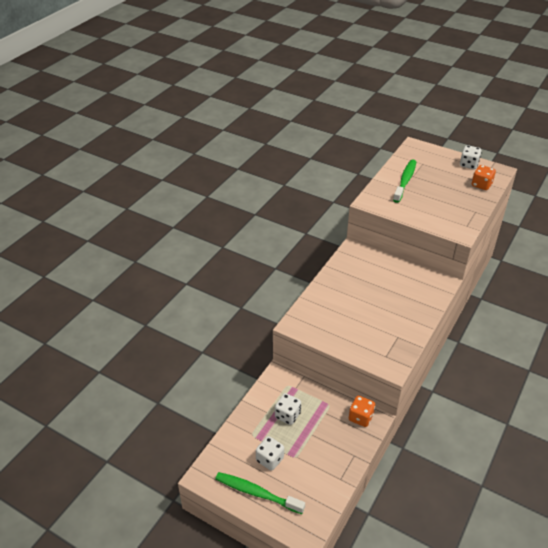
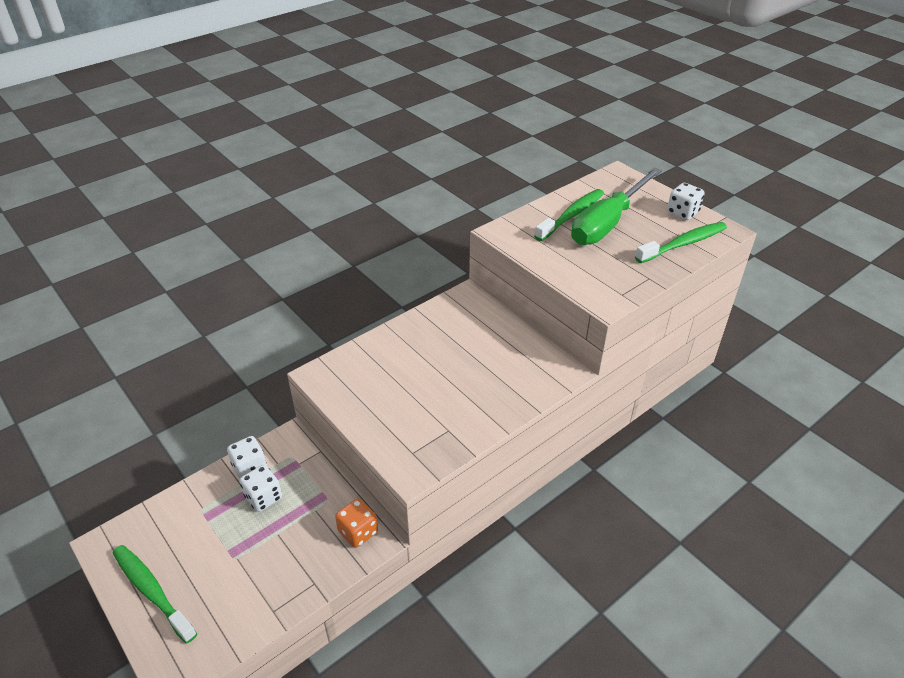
camera: 20 degrees right, 0 degrees up
(270, 459) = (200, 550): white dice -> white dice (250, 467)
(429, 181) = (607, 223): none -> green screwdriver
(481, 185) = (683, 244): orange dice -> green toothbrush

